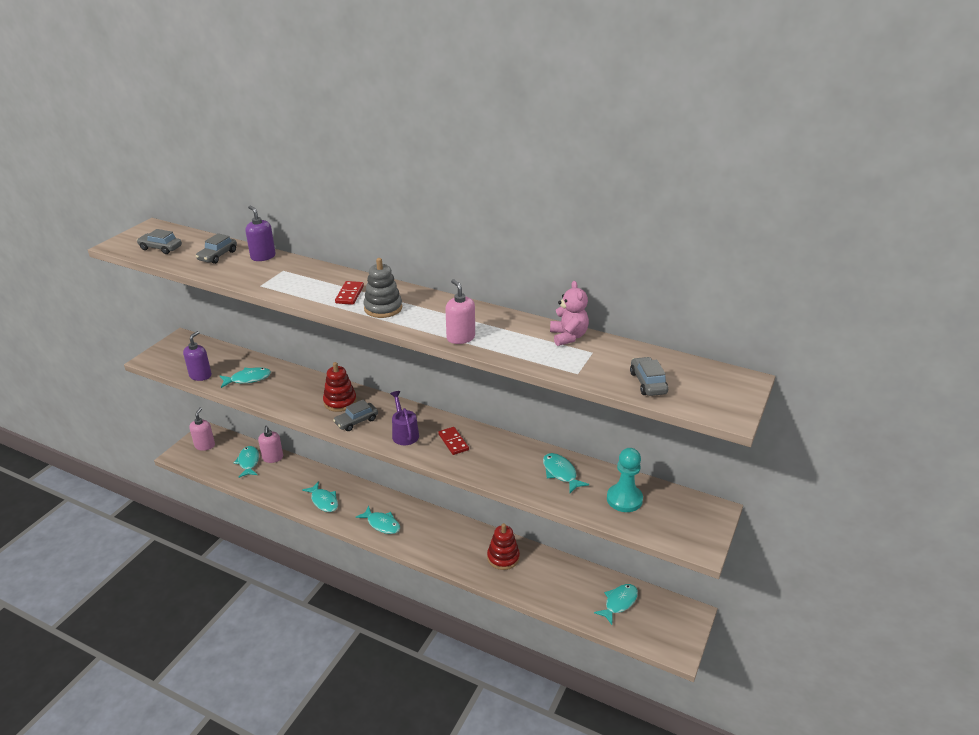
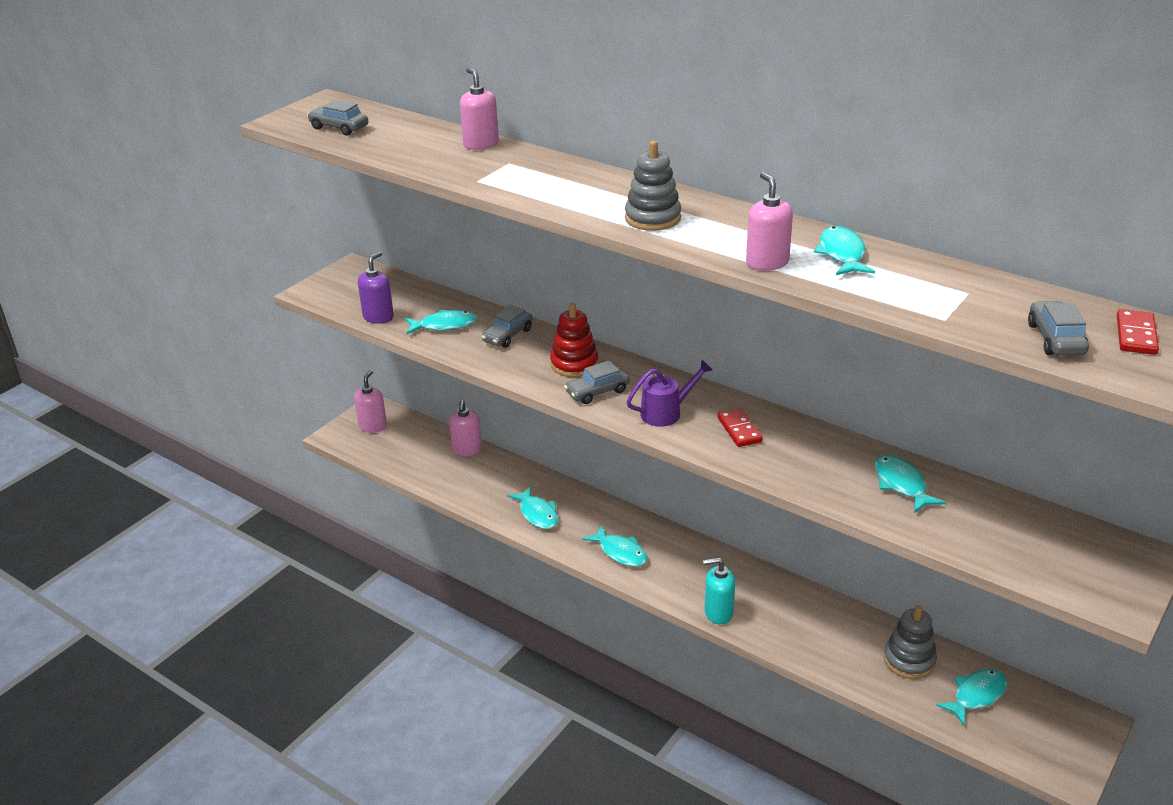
camera: 10 degrees right, 0 degrees up
(218, 256) = (417, 140): grey car -> grey car (508, 335)
(248, 462) = (433, 453): turquoise fish -> turquoise fish (842, 254)
(263, 256) = (481, 144): purple soap dispenser -> pink soap dispenser
(349, 294) = (604, 198): red domino -> red domino (1135, 335)
(404, 433) = (667, 412): purple watering can -> purple watering can turned 75 degrees clockwise
(449, 561) = (718, 613): none -> turquoise soap dispenser
(503, 557) = (799, 615): red stacking toy -> none
(568, 337) = (932, 270): pink teddy bear -> none
(575, 582) = (909, 660): none -> grey stacking toy
(624, 499) = (1000, 528): turquoise pawn -> none

